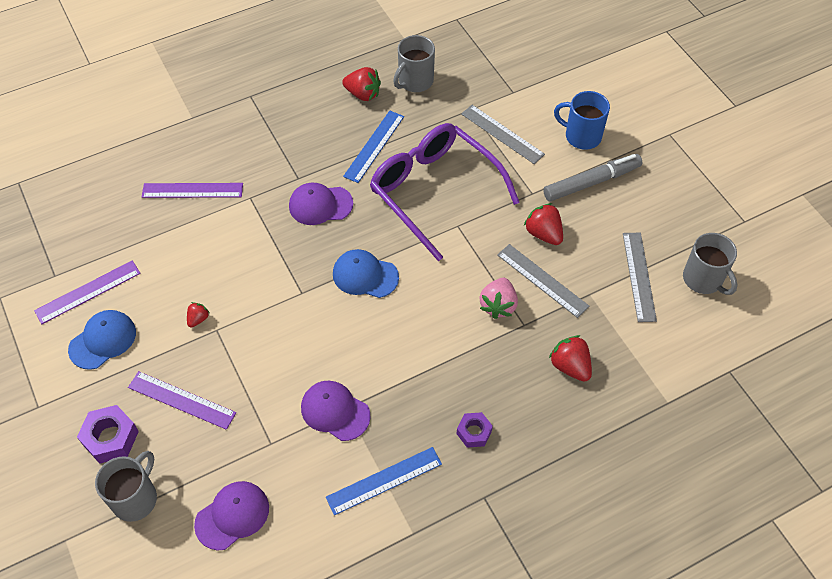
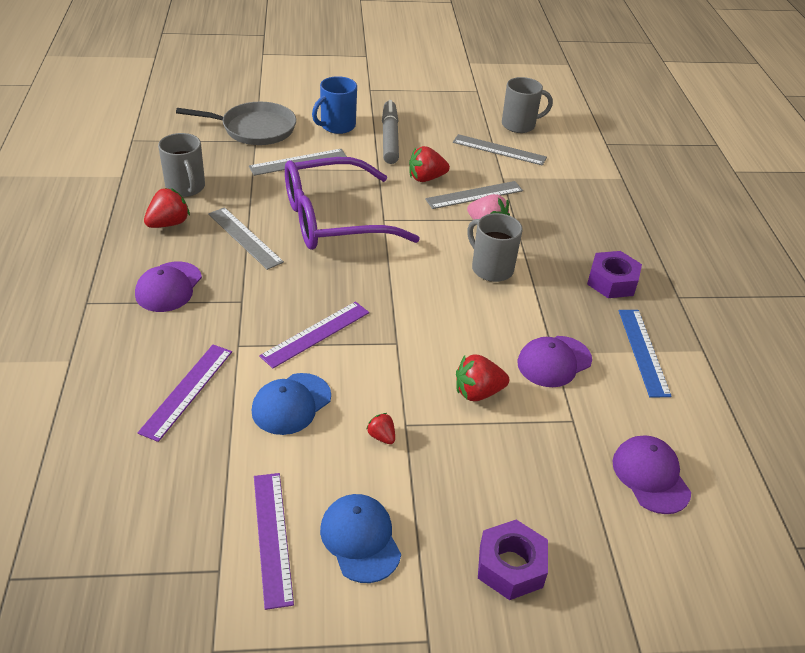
camera: 70 degrees left, 15 degrees down
(136, 498) = (603, 561): grey mug -> grey mug (491, 268)
(181, 400) = (486, 481): purple ruler -> purple ruler (315, 334)
(320, 205) = (291, 296): purple cap -> purple cap (169, 287)
(365, 275) = (403, 293): blue cap -> blue cap (291, 404)
(374, 146) = (245, 237): blue ruler -> grey ruler
(474, 432) = (612, 281): purple nut -> purple nut, size x1.56
(531, 83) = (255, 129): none -> grey pan
(570, 366) = (568, 210): red strawberry -> red strawberry (478, 392)

